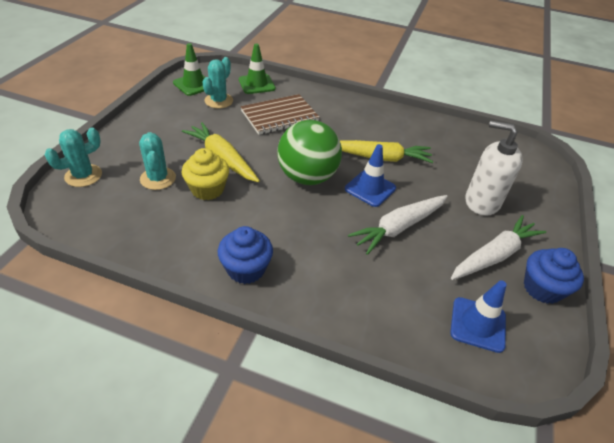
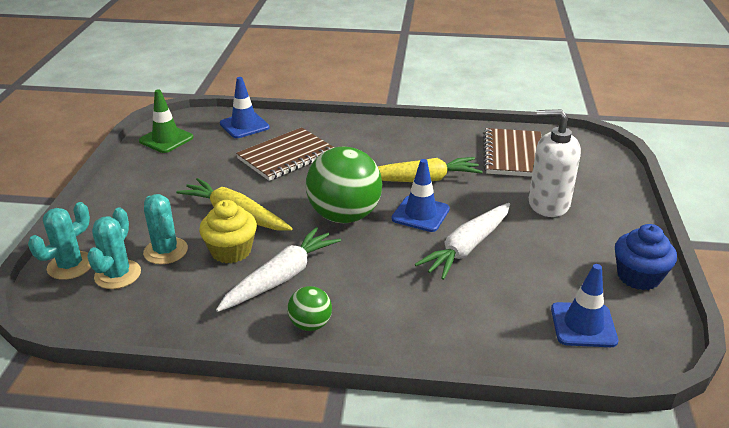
camera: 10 degrees left, 10 degrees down
(219, 101) = (205, 152): turquoise cactus -> turquoise cactus (118, 275)
(246, 269) = (310, 324): blue cupcake -> green ball
(256, 84) = (244, 125): green traffic cone -> blue traffic cone
(465, 151) = (513, 155): none -> brown notebook
(494, 255) = (578, 255): white carrot -> white carrot (281, 277)

